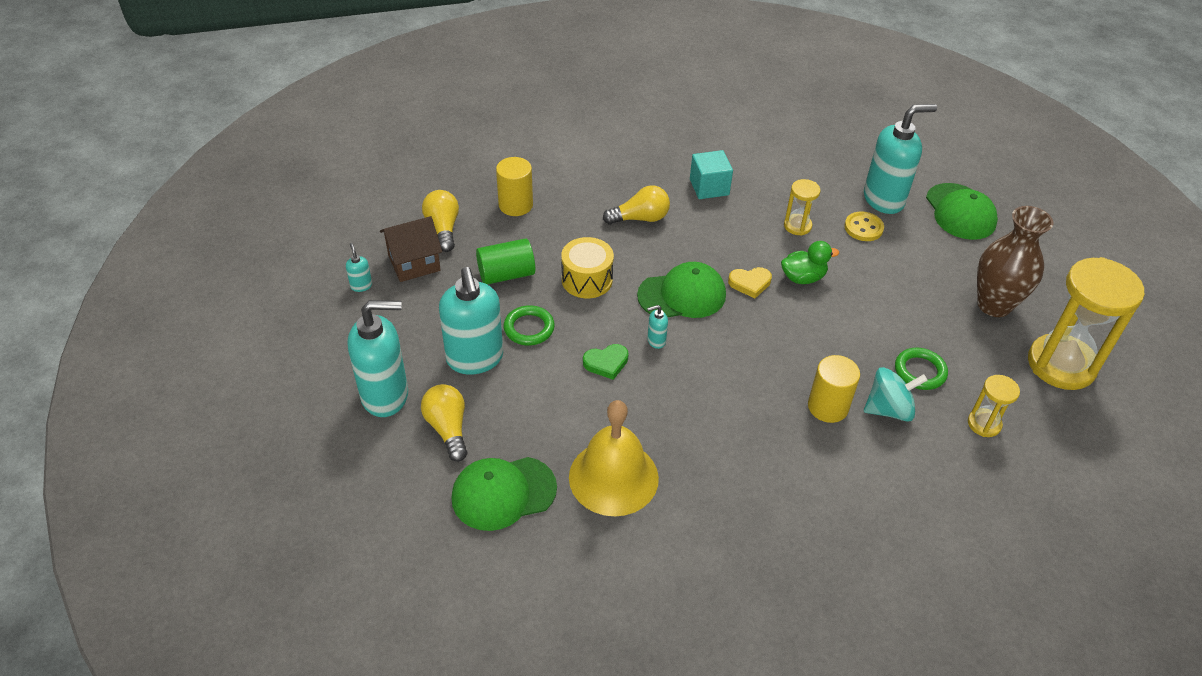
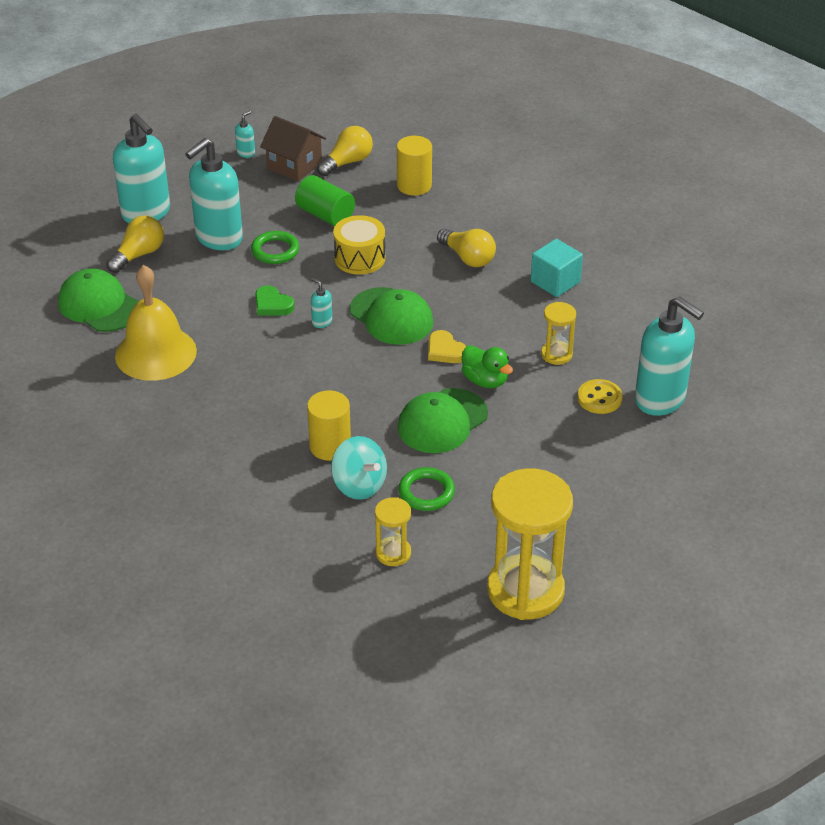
camera: 60 degrees right, 5 degrees down
(960, 212) = (699, 460): green cap -> green cap (442, 421)
(994, 305) = (571, 520): brown vase -> none

